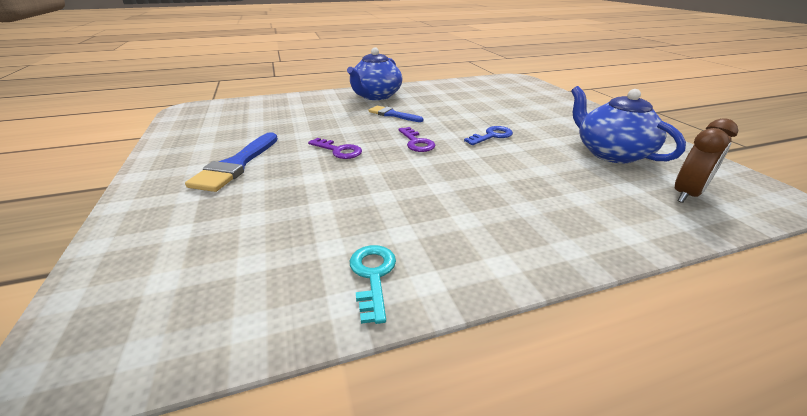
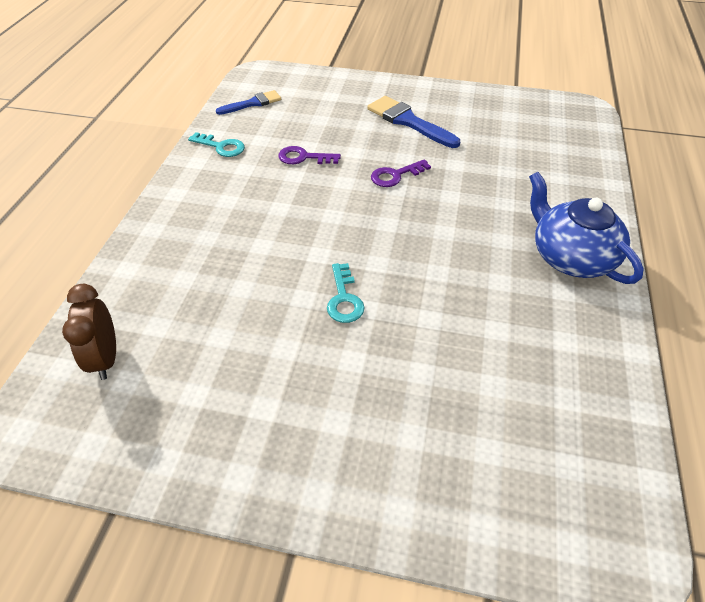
camera: 120 degrees right, 15 degrees up
(392, 114) = (475, 244): blue brush -> blue brush (252, 103)
(416, 142) = (375, 230): purple key -> purple key (304, 157)
(491, 136) = (344, 298): blue key -> turquoise key
(610, 153) = (213, 378): blue teapot -> none

